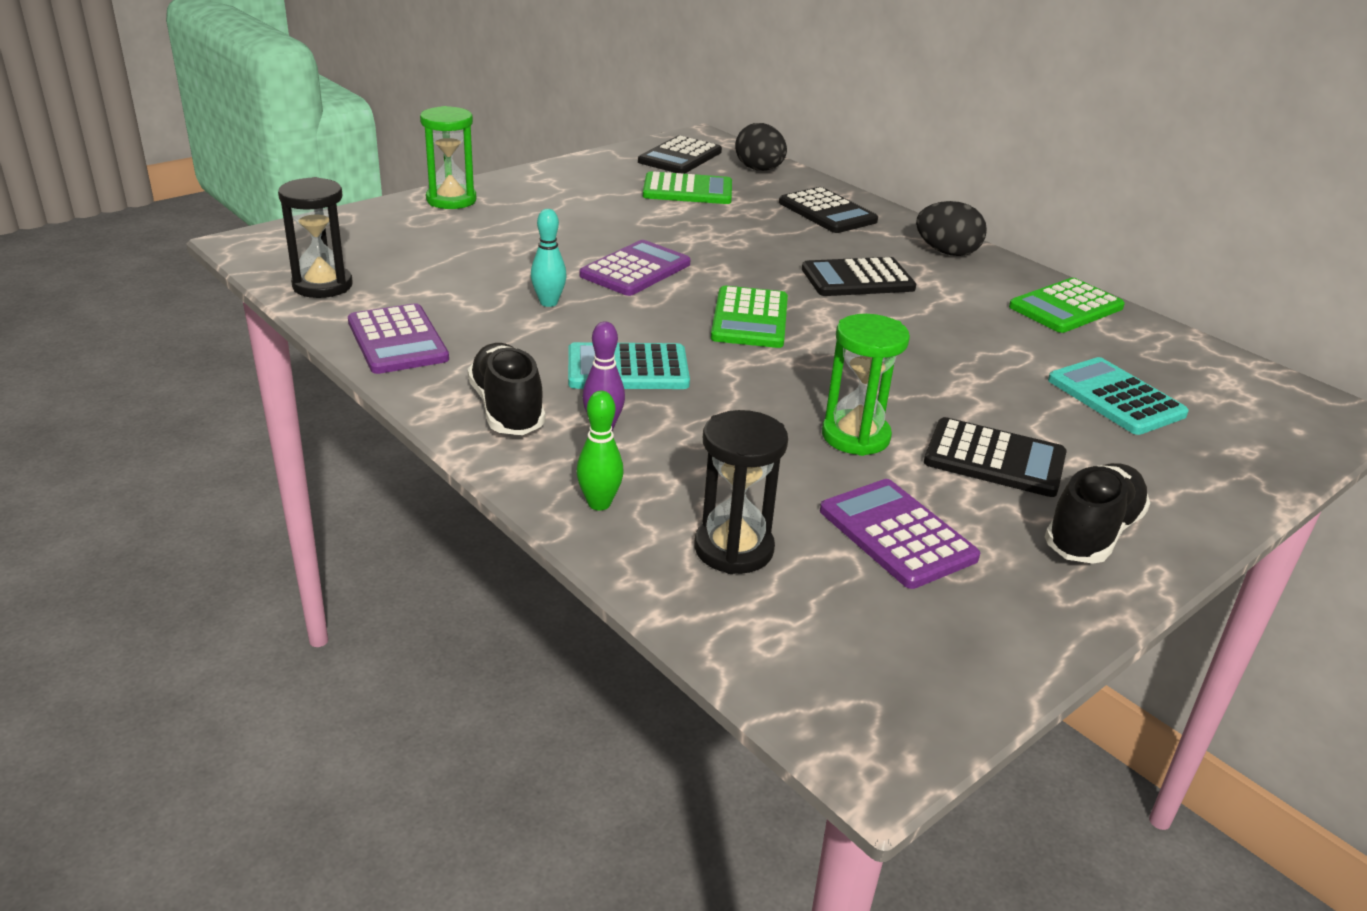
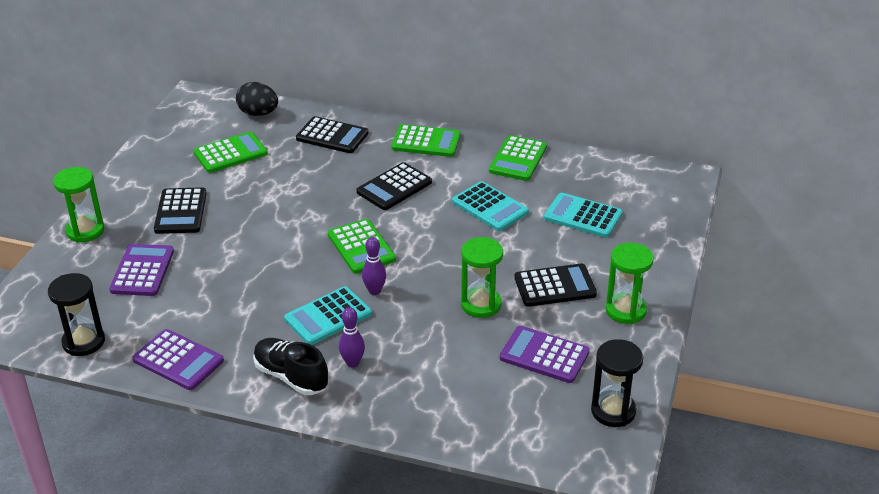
camera: 30 degrees left, 5 degrees up
(548, 303) = (237, 289): turquoise bowling pin -> none
(599, 503) = (395, 410): green bowling pin -> none
(635, 270) = (262, 238): purple calculator -> purple calculator (142, 271)
(680, 157) = (196, 122): black calculator -> black calculator (181, 211)
(718, 366) = (374, 291): none -> purple bowling pin
(733, 549) = (479, 402): black hourglass -> black hourglass (613, 411)
(947, 252) = (426, 142): black egg -> green calculator
(975, 340) = (490, 207): none -> turquoise calculator
(1092, 533) = (625, 310): black shoe -> green hourglass

